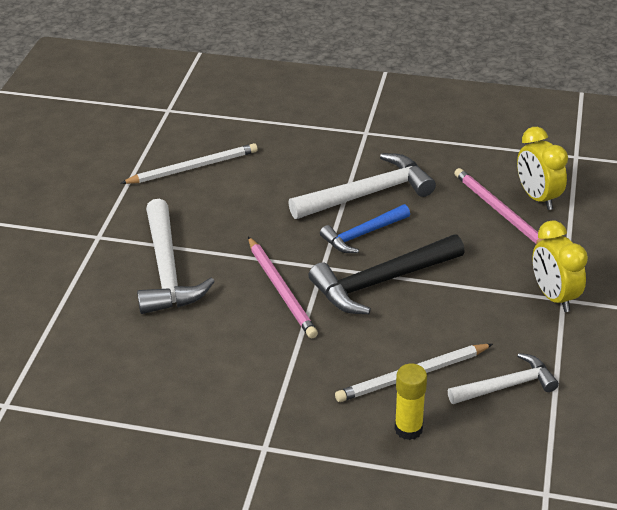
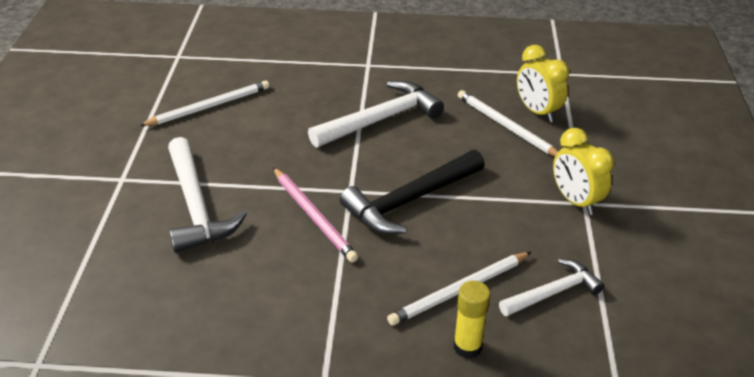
camera: 10 degrees left, 0 degrees up
(363, 234) = (383, 157): blue hammer -> none
(500, 211) = (506, 126): pink pencil -> white pencil

